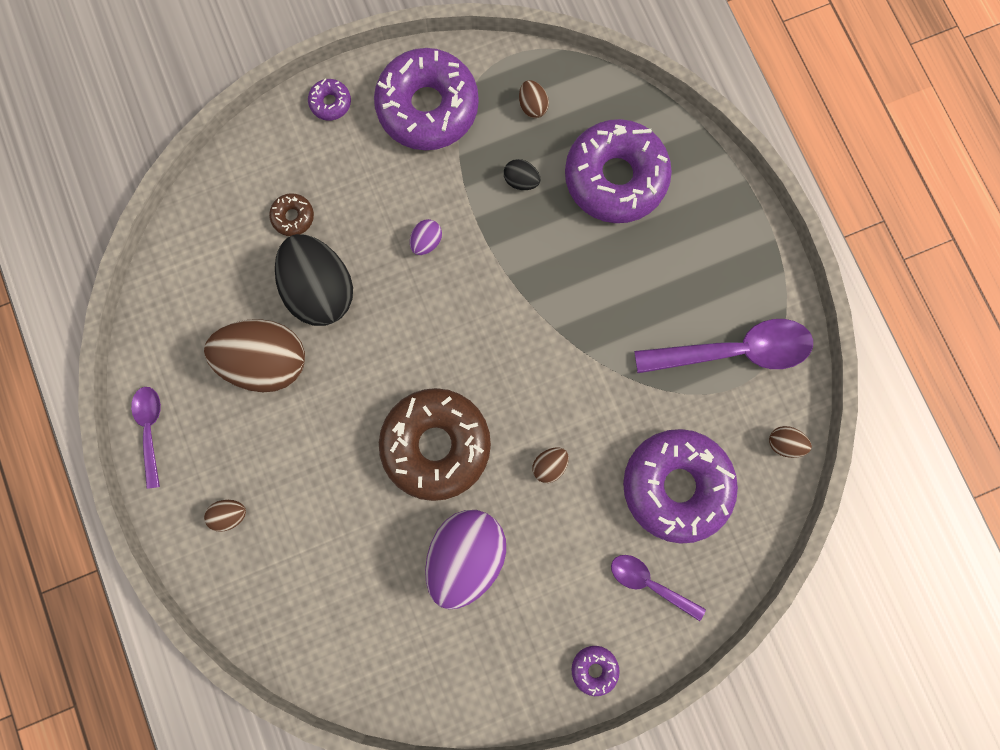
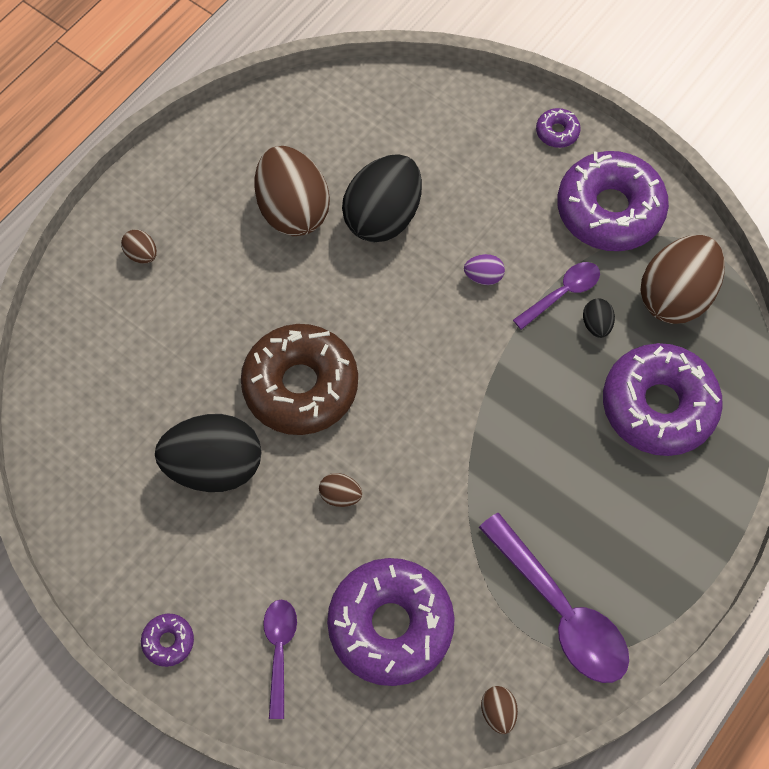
camera: 60 degrees right, 15 degrees down
(151, 430) = (179, 155): purple spoon -> purple spoon (562, 293)
(293, 217) = (433, 159): brown donut -> none
(466, 553) = (214, 466): purple egg -> black egg
(532, 106) = (675, 296): brown egg -> brown egg, size x2.36

